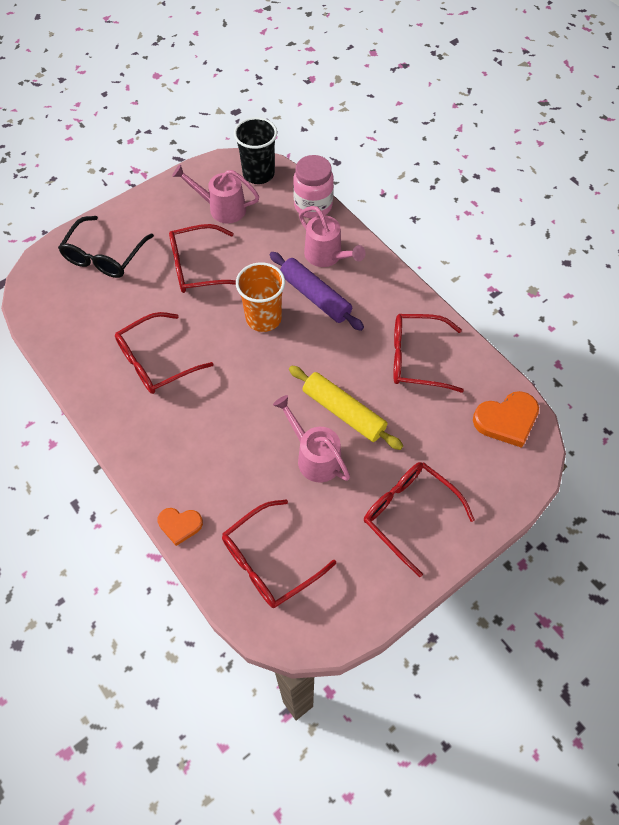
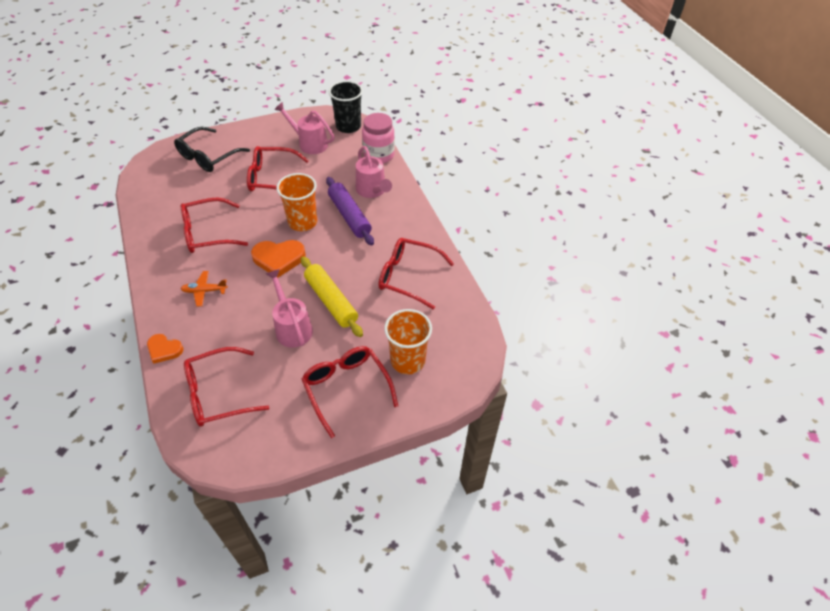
camera: 15 degrees right, 10 degrees down
(190, 438) = (204, 291): none -> orange plane
(460, 462) = (408, 360): none -> orange cup
(506, 420) = (461, 339): orange heart -> orange heart (278, 259)

